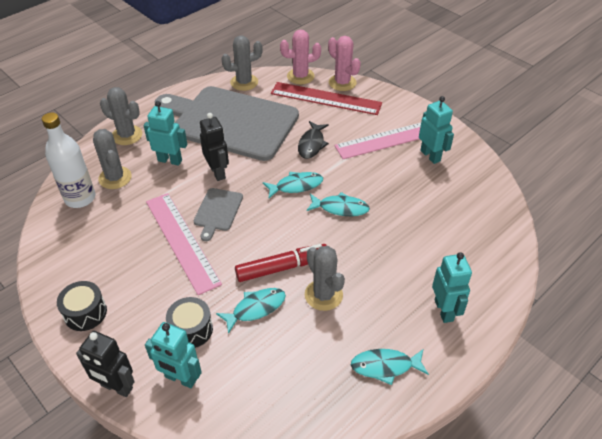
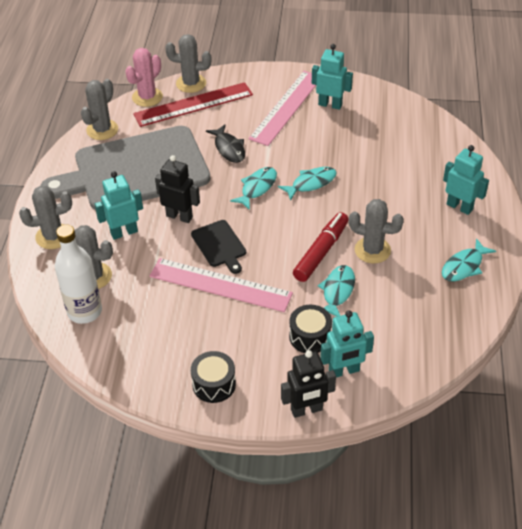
camera: 40 degrees left, 0 degrees up
(217, 211) = (219, 245): grey cutting board -> black cutting board
(342, 83) = (191, 83): pink cactus -> grey cactus

